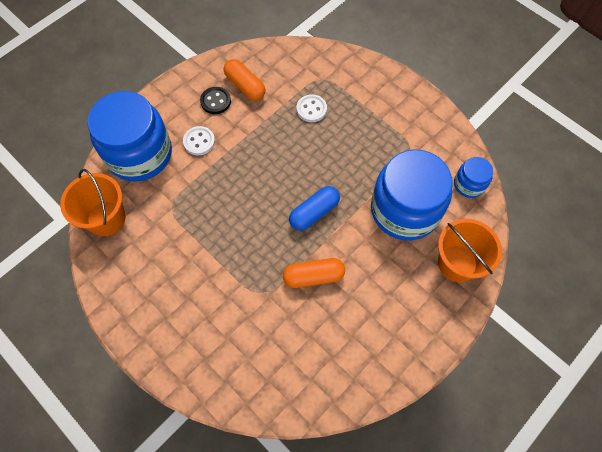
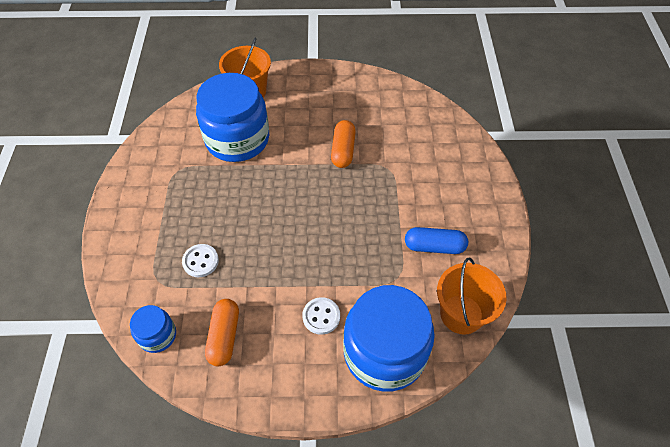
camera: 135 degrees left, 10 degrees down
(215, 101) = (266, 345): black button -> none
(313, 276) = (343, 150): orange capsule -> orange capsule turned 60 degrees clockwise
(314, 212) = (296, 185): blue capsule -> blue capsule (434, 246)
(469, 184) = (178, 120): blue jar -> blue jar (157, 335)

